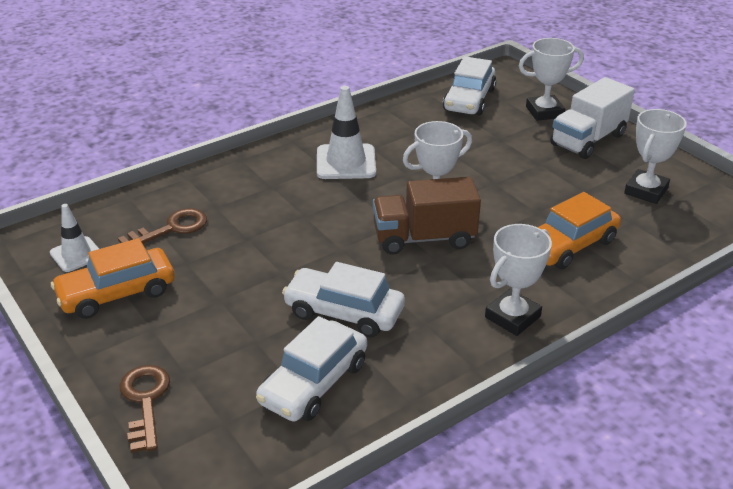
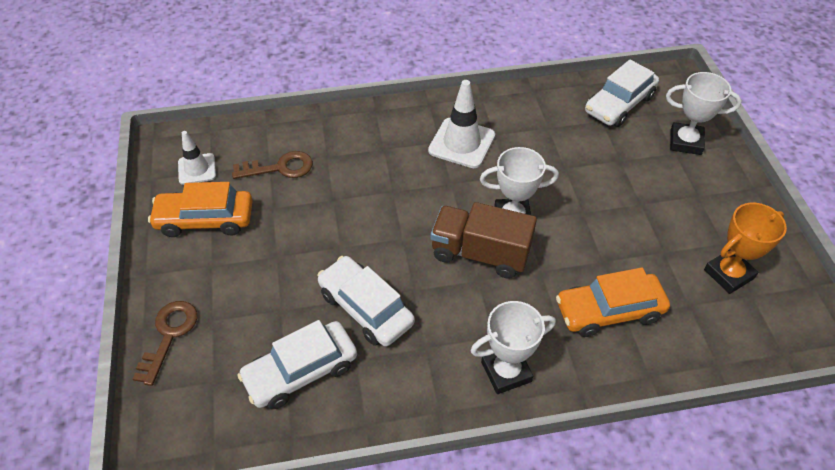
camera: 25 degrees right, 15 degrees up
(588, 140) = (708, 191): white truck -> none
(646, 191) = (728, 274): white trophy -> orange trophy

